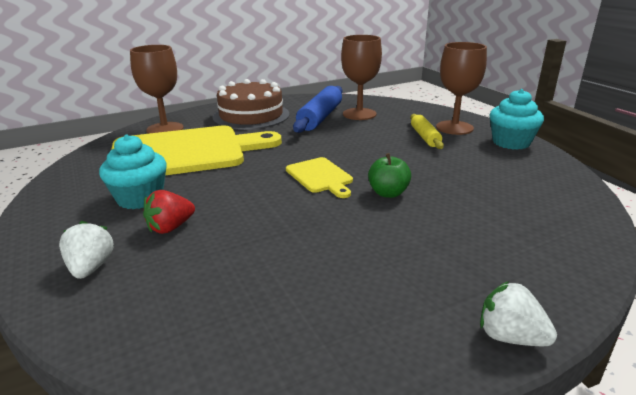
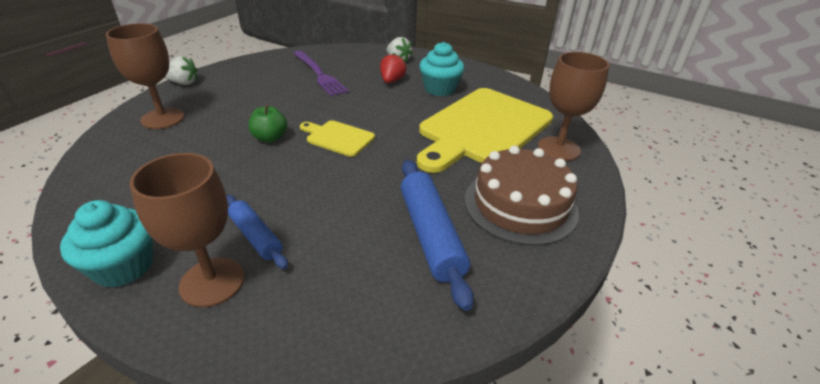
camera: 145 degrees right, 10 degrees up
(252, 276) = (319, 74): none -> purple fork
(359, 114) = (383, 269): brown goblet -> brown goblet (163, 118)
(424, 137) = (256, 236): yellow rolling pin -> blue rolling pin

